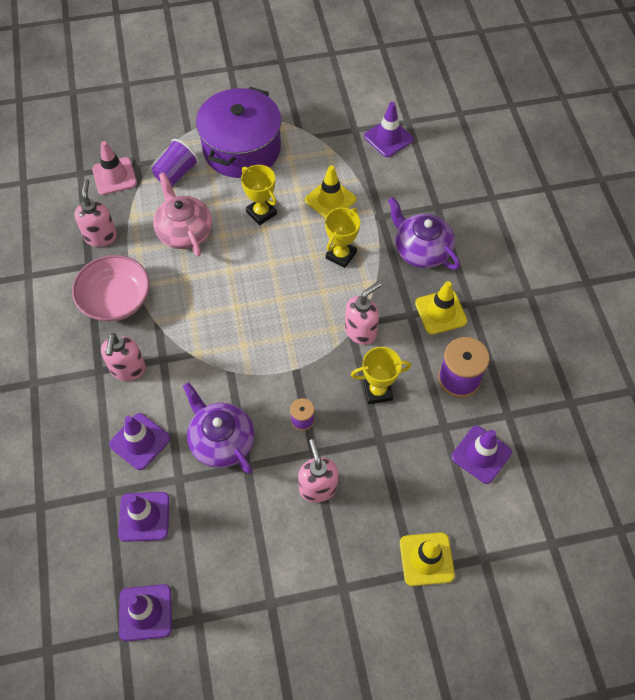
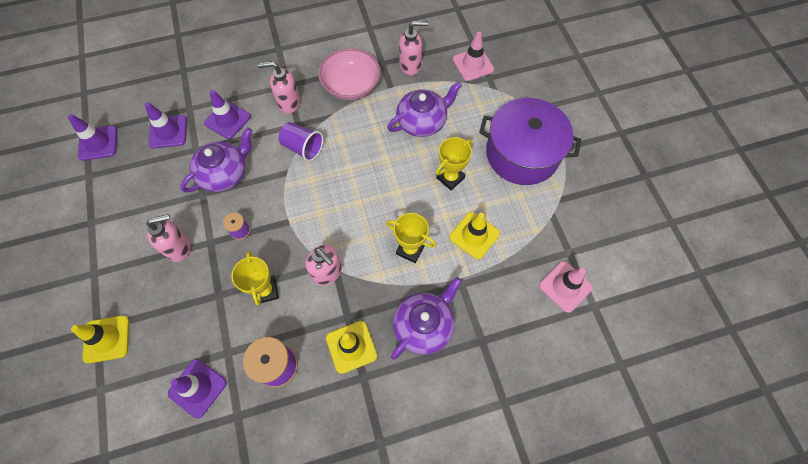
camera: 85 degrees right, 5 degrees up
(176, 173) = (484, 107): purple cup -> purple cup (303, 148)
(184, 231) = (422, 122): pink teapot -> purple teapot
(388, 138) = (565, 286): purple traffic cone -> pink traffic cone

